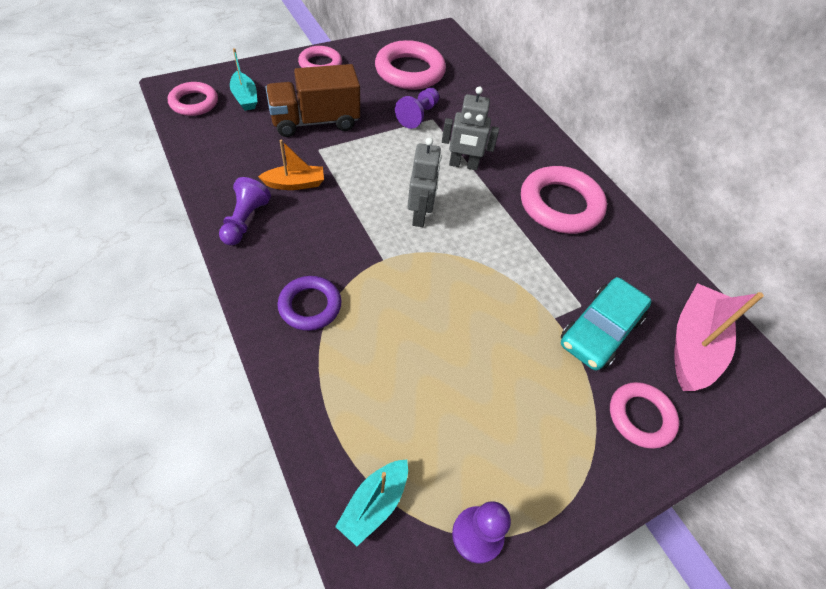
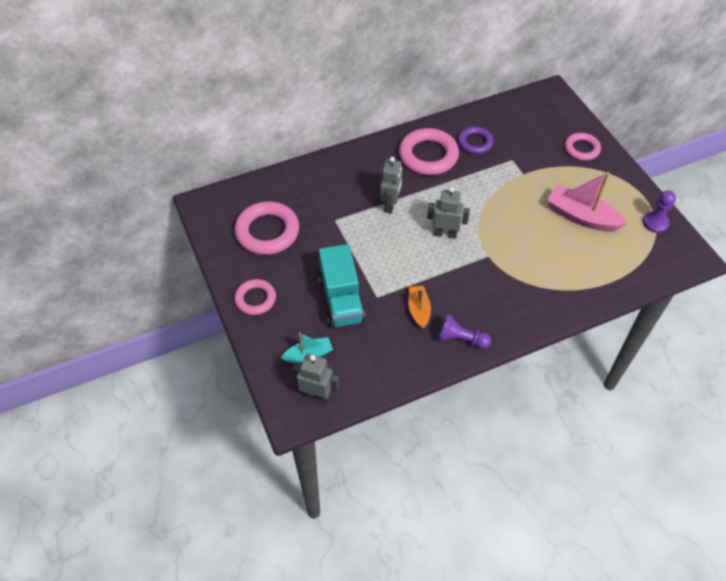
camera: 80 degrees left, 0 degrees up
(194, 103) = (317, 395): pink ring -> grey robot
(310, 306) = (532, 295): purple ring -> purple ring (475, 143)
(315, 121) = (341, 300): brown truck -> turquoise truck
(374, 504) = (649, 263): turquoise boat -> none
(418, 115) = (331, 229): purple pawn -> none
(600, 330) = (529, 154): turquoise car -> none
(692, 345) = (533, 117): pink boat -> pink boat (581, 216)

